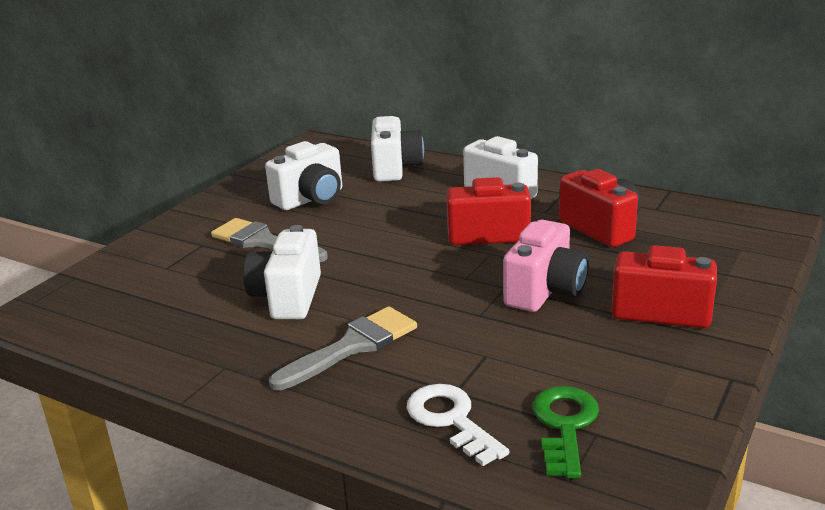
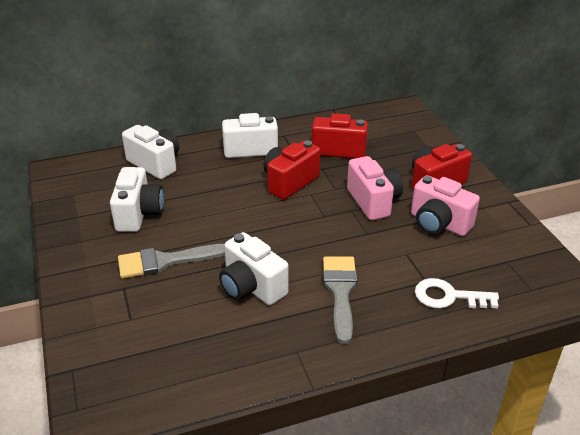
camera: 50 degrees left, 10 degrees up
(564, 425) = (491, 266): green key -> none
(582, 349) = (438, 223): none -> pink camera

